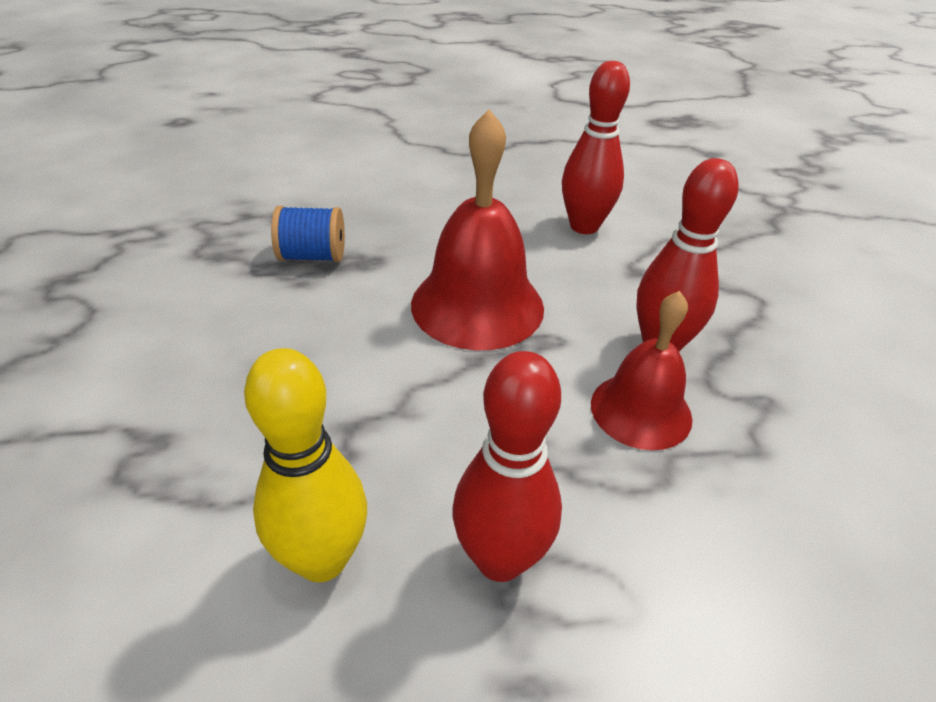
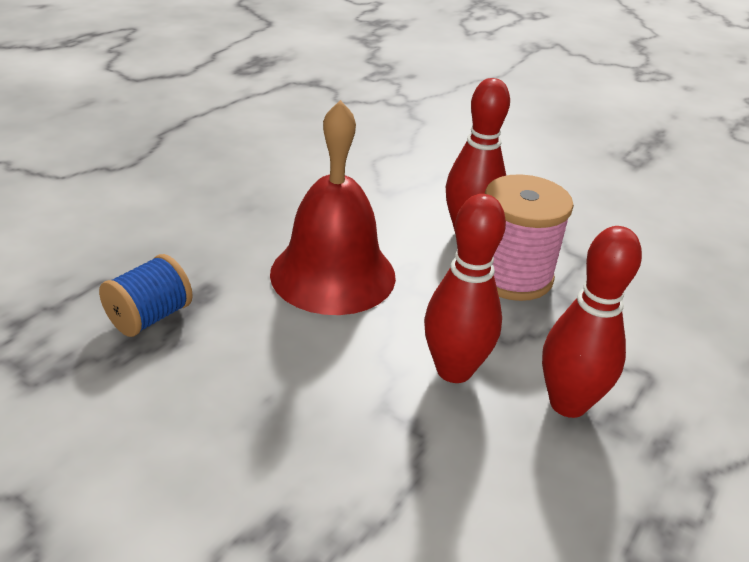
camera: 50 degrees left, 5 degrees down
(322, 559) = (495, 485): yellow bowling pin -> none
(584, 226) = (313, 178): red bowling pin -> red bowling pin (454, 370)
(641, 410) = (512, 276): red bell -> pink spool

